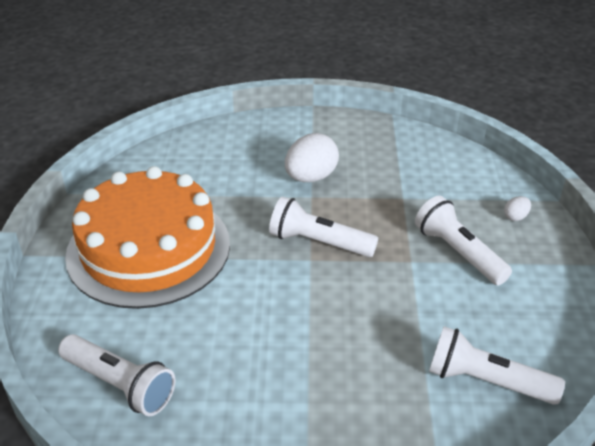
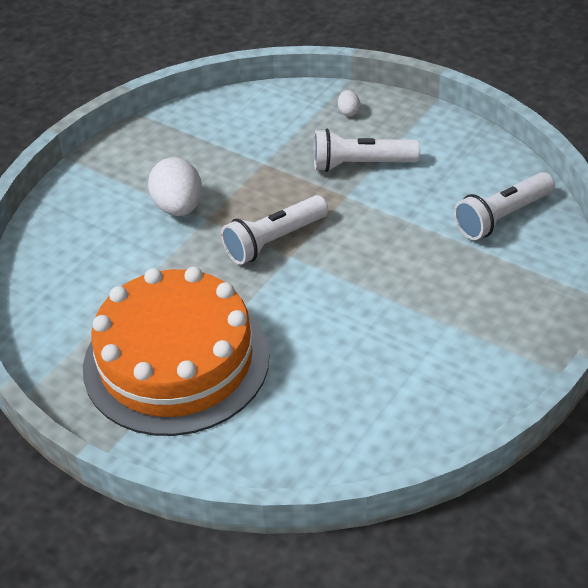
camera: 55 degrees left, 5 degrees up
(120, 385) = (342, 439): white flashlight -> none

